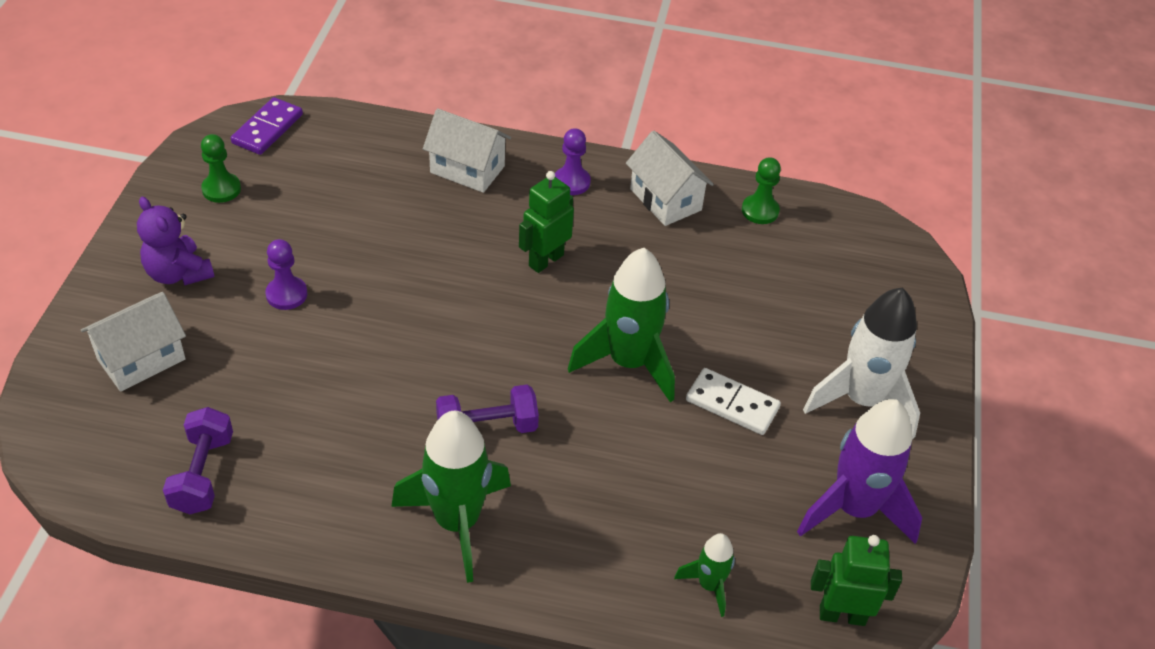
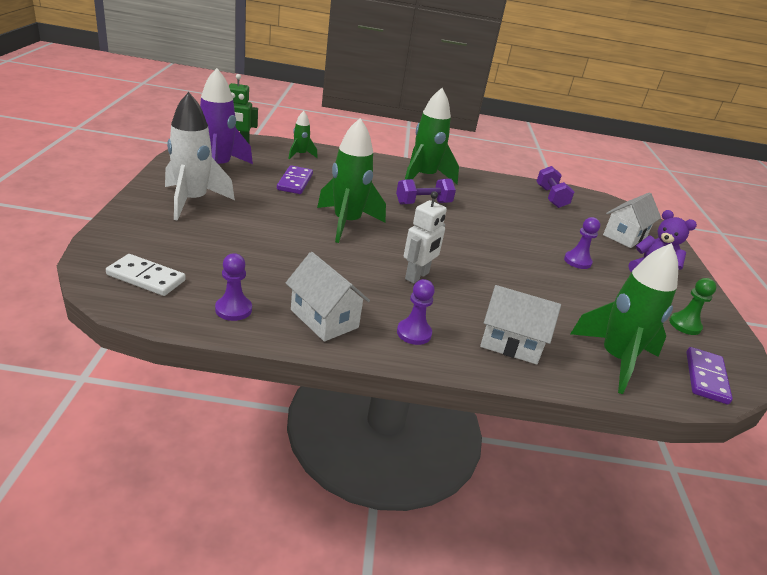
camera: 170 degrees right, 15 degrees down
(357, 150) = (615, 359): none -> green rocket
(545, 260) = (417, 276): green robot -> white robot
(713, 474) = (295, 182): none -> purple domino
(732, 404) = (280, 204): white domino -> white domino (146, 278)
(760, 211) = (233, 309): green pawn -> purple pawn

